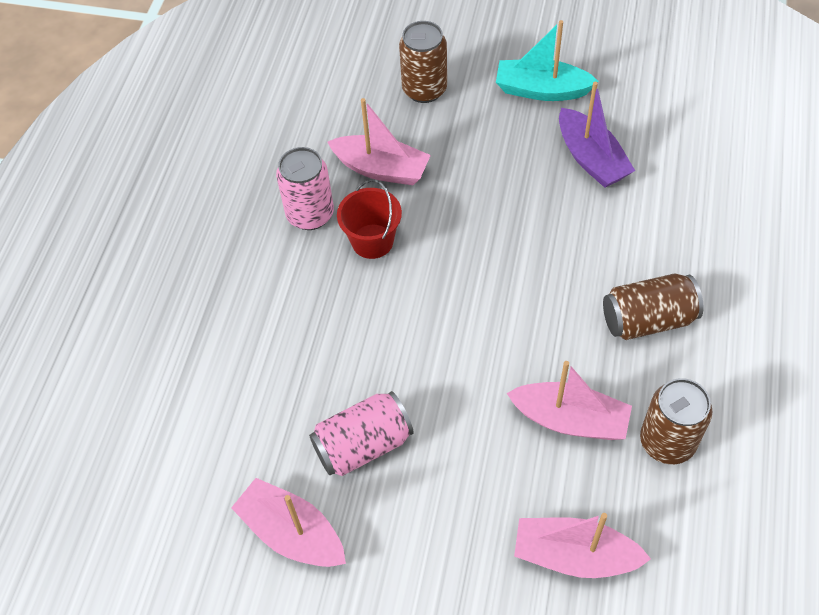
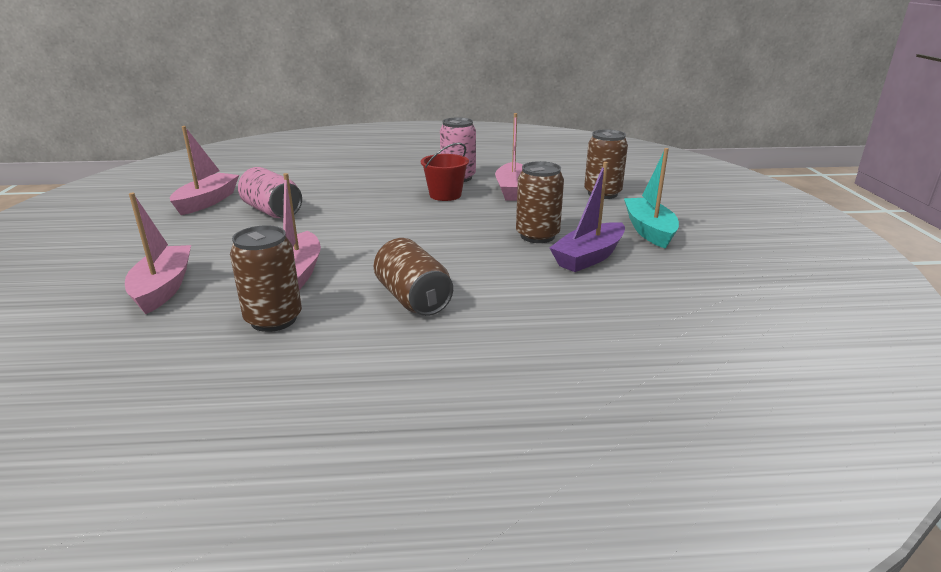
camera: 70 degrees right, 30 degrees down
(528, 184) = (537, 236): none -> brown can

